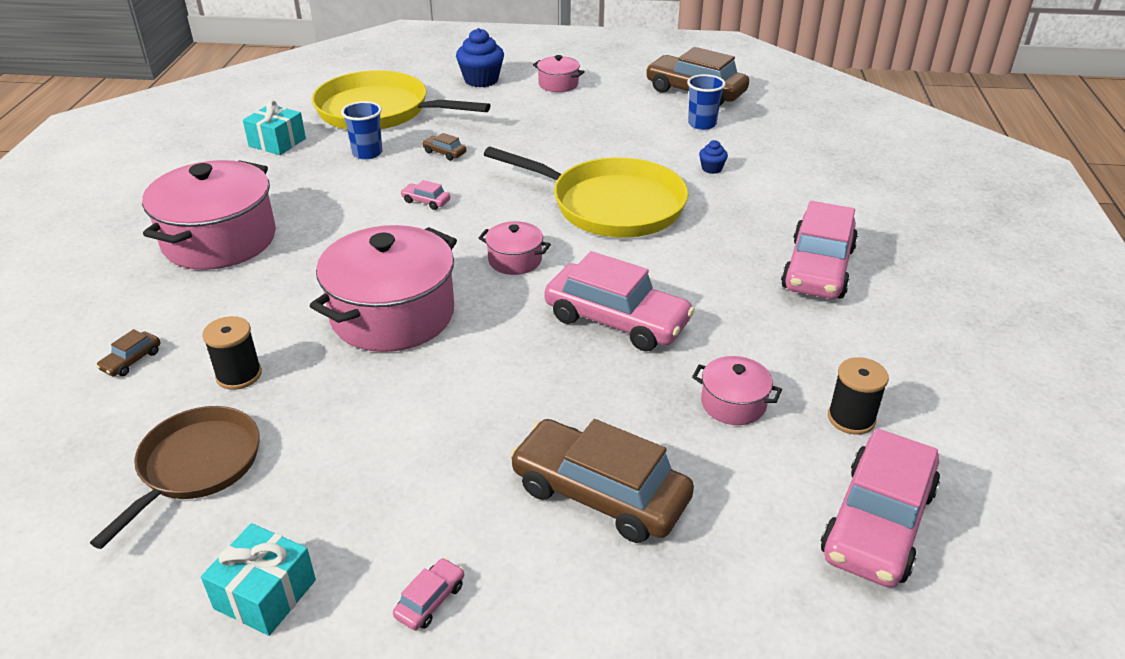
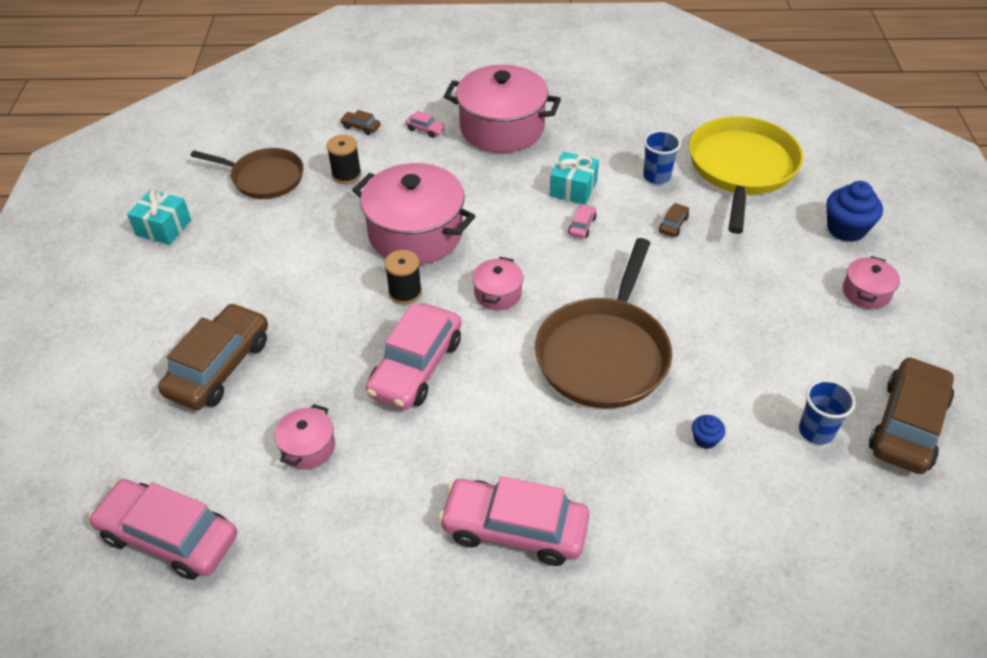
camera: 85 degrees right, 10 degrees up
(277, 142) = (658, 121): turquoise gift -> turquoise gift (573, 188)
(430, 600) = (146, 294): pink car -> pink car (425, 129)
(611, 205) = (604, 354): yellow pan -> brown pan
(851, 418) = (286, 532): black spool -> black spool (405, 292)

